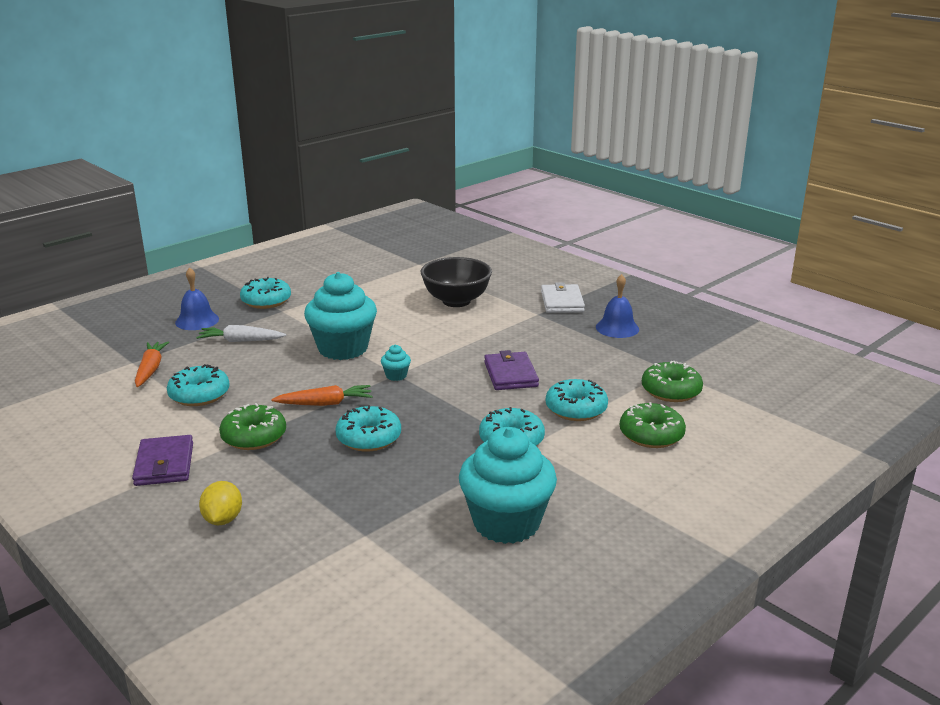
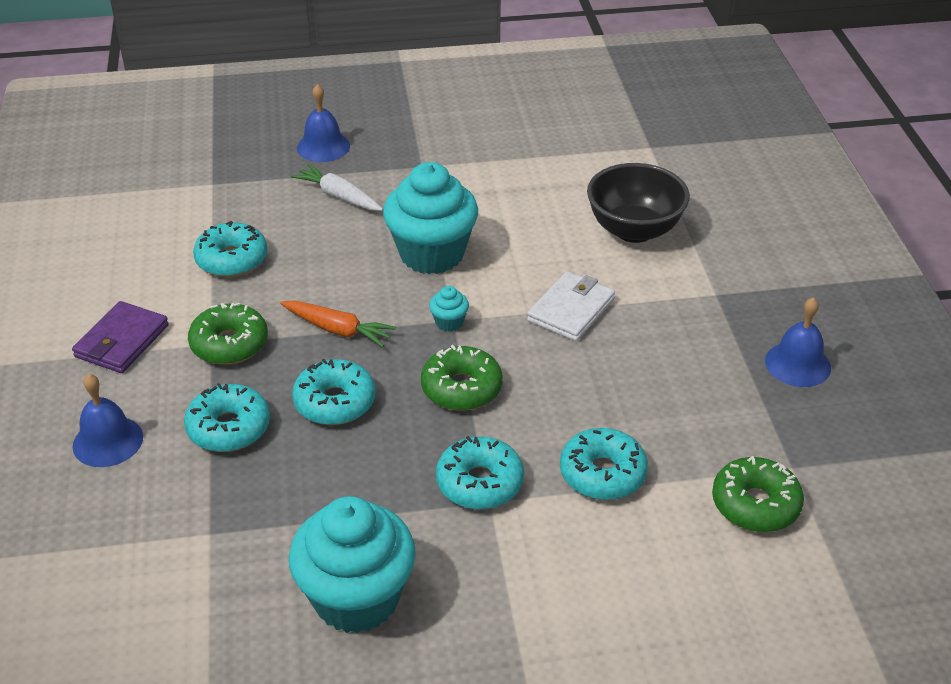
camera: 35 degrees right, 15 degrees up
(150, 369) = (219, 202): orange carrot -> none
(223, 519) = (108, 441): yellow lemon -> blue bell
(266, 301) = (419, 143): turquoise donut -> turquoise donut (229, 428)
(510, 374) = (580, 381): purple wallet -> none
(562, 302) = (770, 286): white wallet -> white wallet (571, 310)
(651, 435) = (652, 561): green donut -> green donut (461, 388)

